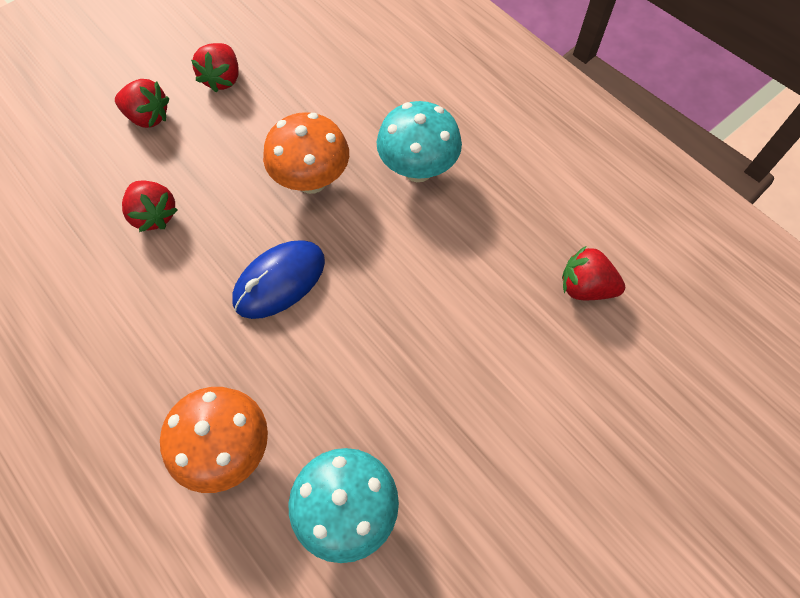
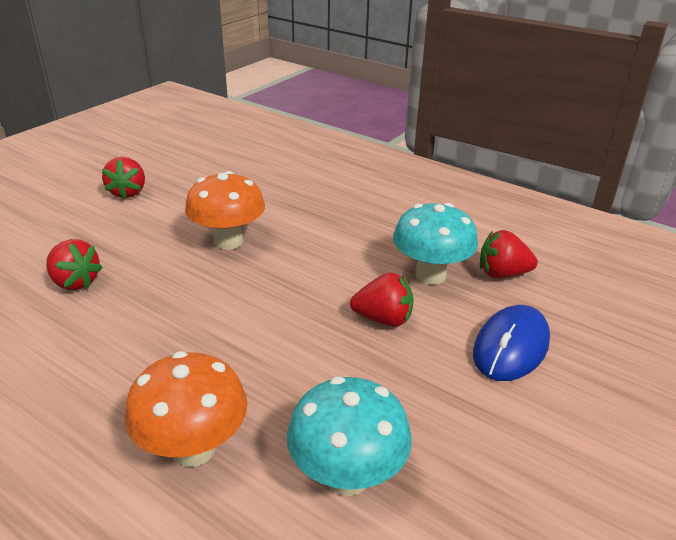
camera: 15 degrees left, 30 degrees down
(148, 117) = (59, 221): red strawberry -> red strawberry (383, 319)
(279, 281) = (216, 309): blue mouse -> blue mouse (511, 346)
(418, 169) = (323, 224): turquoise mushroom -> turquoise mushroom (430, 275)

